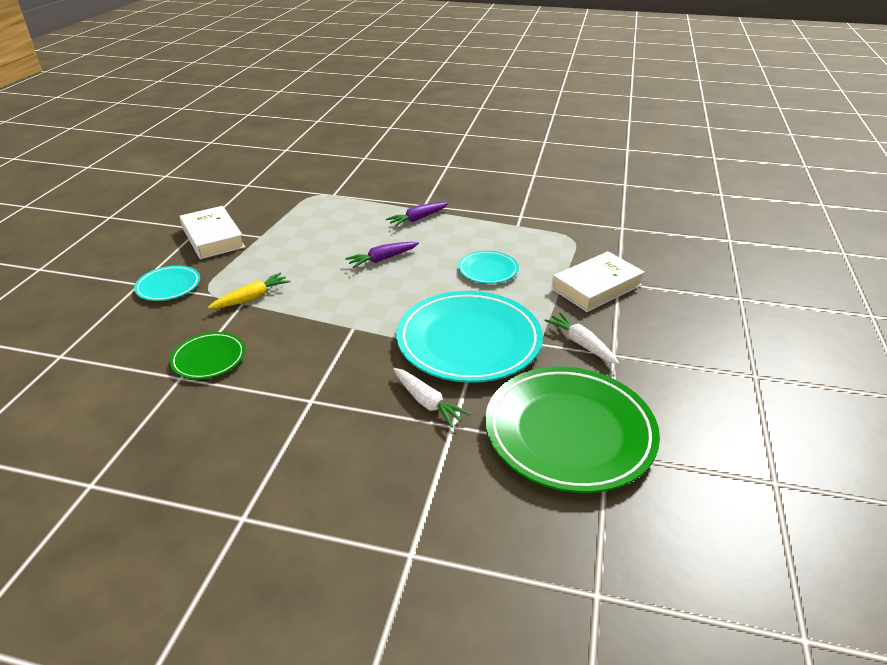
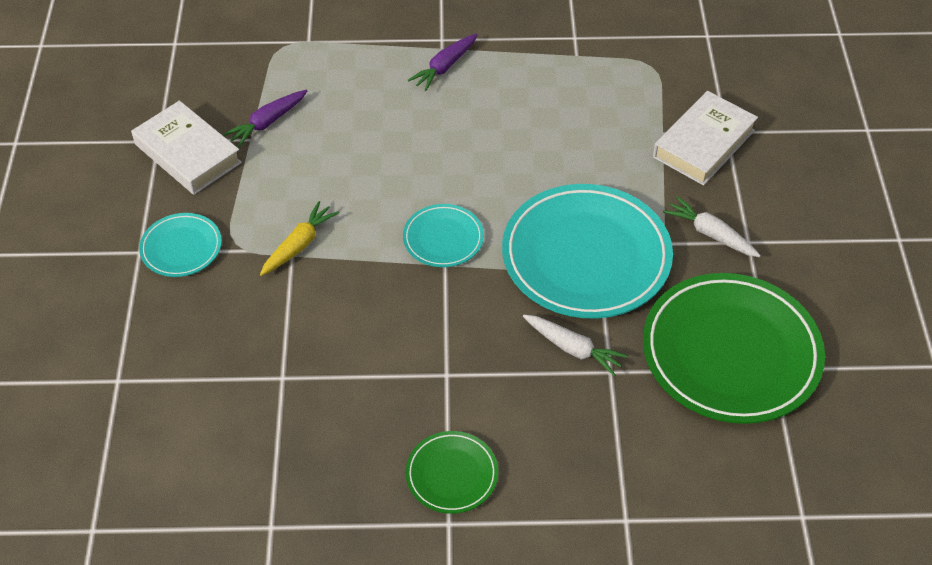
camera: 15 degrees left, 15 degrees up
(209, 358) = (300, 345): green plate -> green plate (452, 474)
(382, 259) = (430, 148): purple carrot -> purple carrot (267, 123)
(488, 270) = (568, 141): turquoise plate -> turquoise plate (443, 238)

